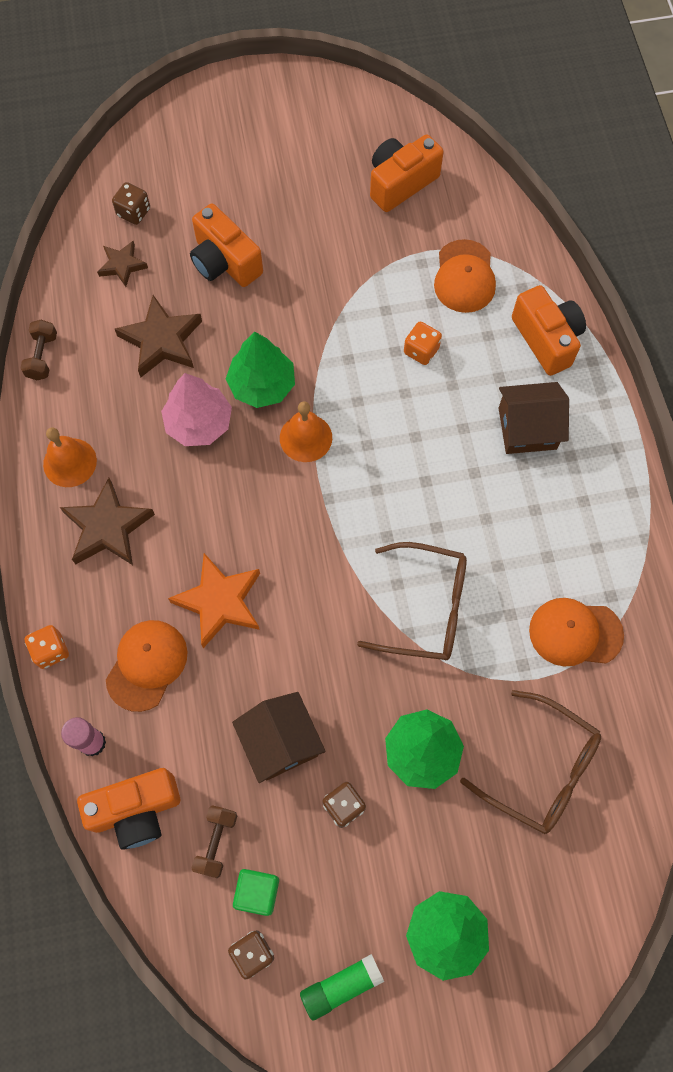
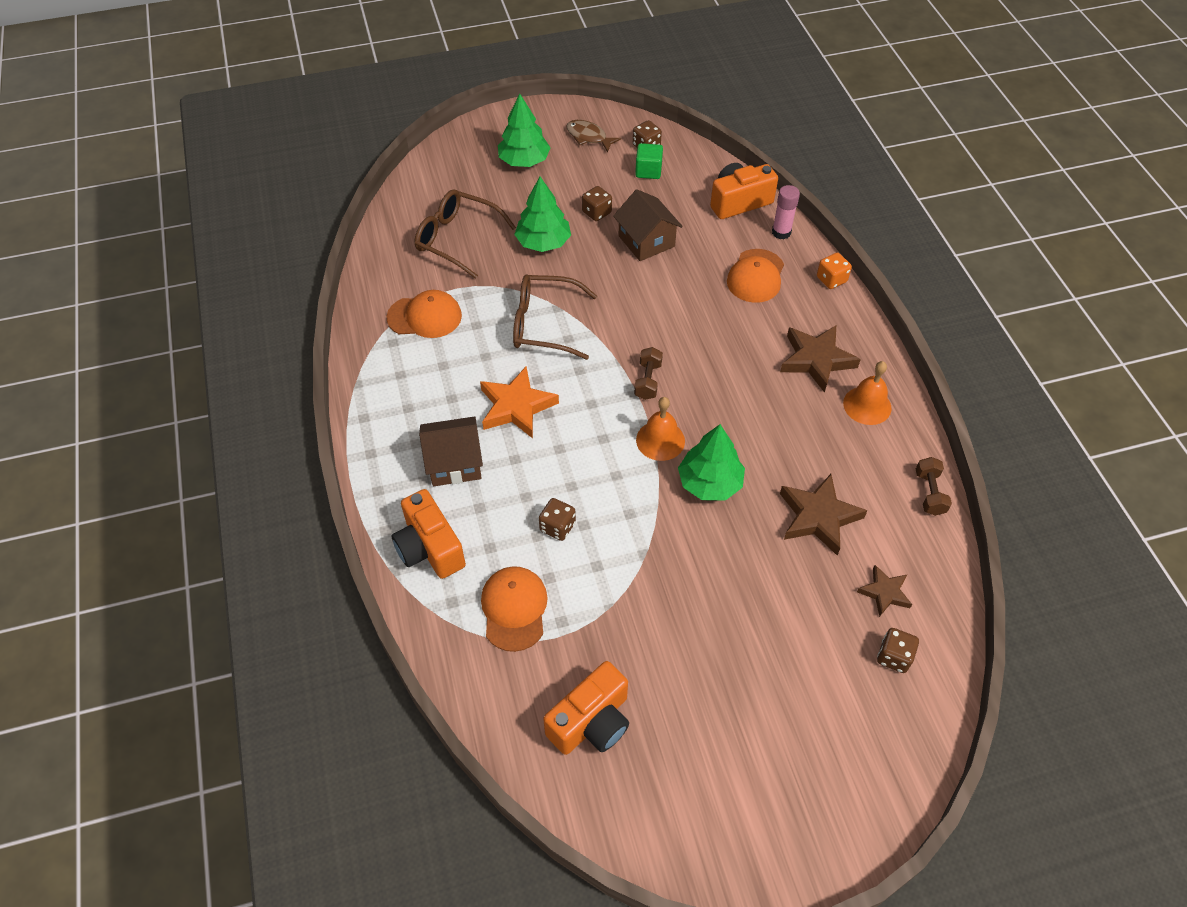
camera: 175 degrees right, 15 degrees down
(199, 423) = (761, 445): pink tree -> none
(216, 842) = (680, 191): brown dumbbell -> brown dumbbell (647, 381)
(220, 602) = (710, 317): orange star -> orange star (516, 406)
(225, 262) = (776, 605): orange camera -> none
(341, 986) = (589, 137): green glue stick -> brown fish
(421, 350) = (557, 527): orange dice -> brown dice

